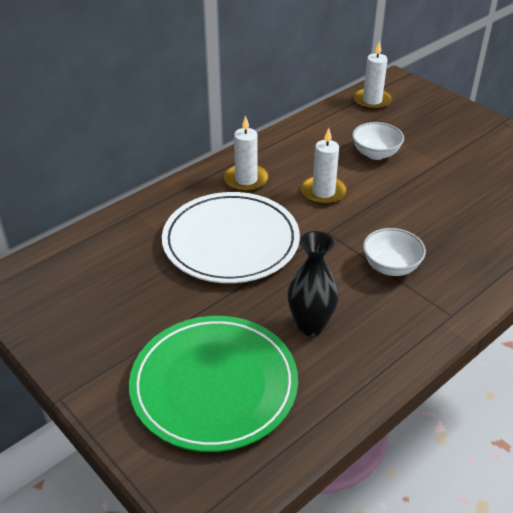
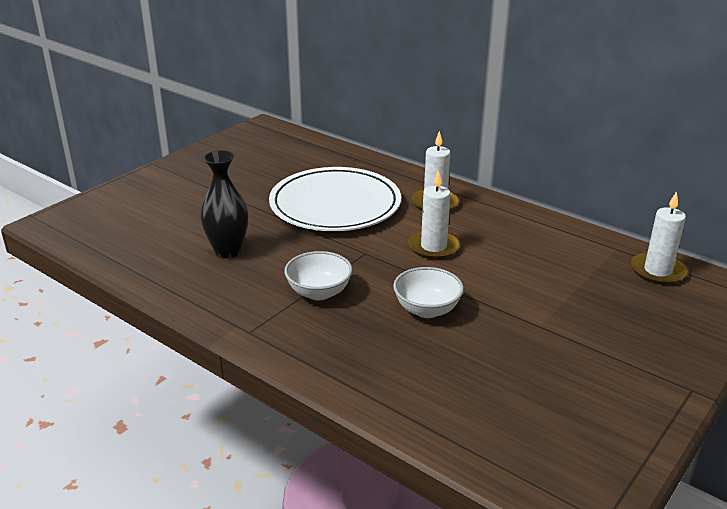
camera: 80 degrees right, 10 degrees down
(214, 385) = (160, 214): green plate -> none
(375, 154) = (530, 277): white bowl -> white bowl (427, 310)

